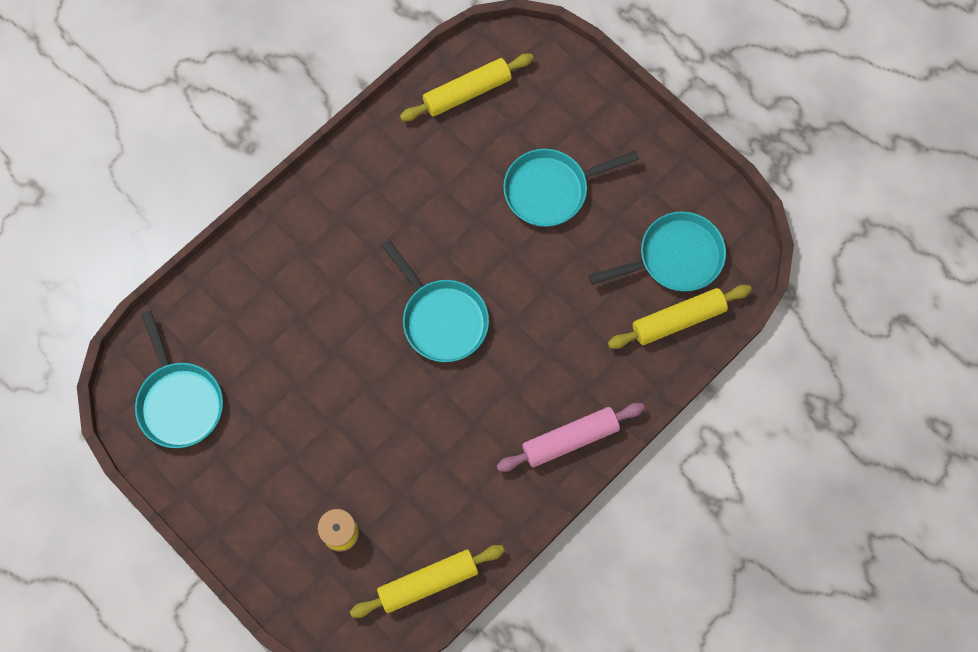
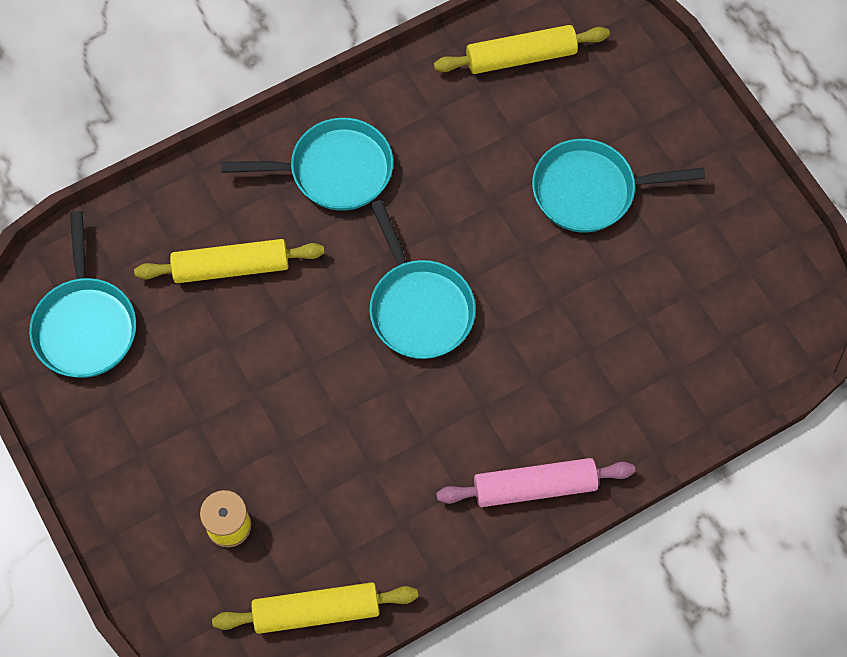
camera: 15 degrees right, 5 degrees down
(674, 257) = (719, 305): turquoise pan -> turquoise pan (334, 170)
(678, 320) = (704, 379): yellow rolling pin -> yellow rolling pin (231, 267)

